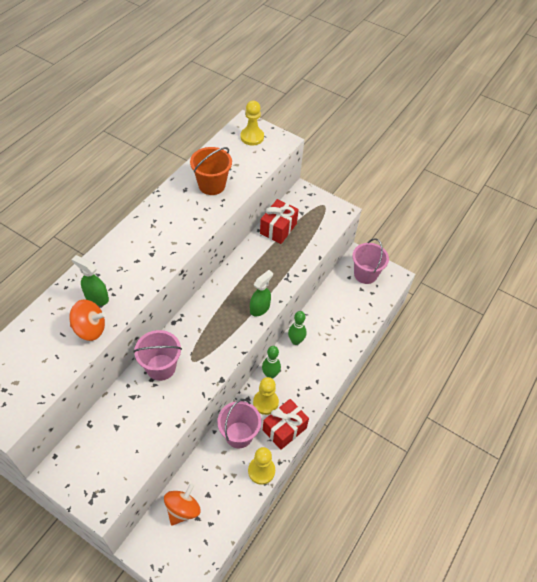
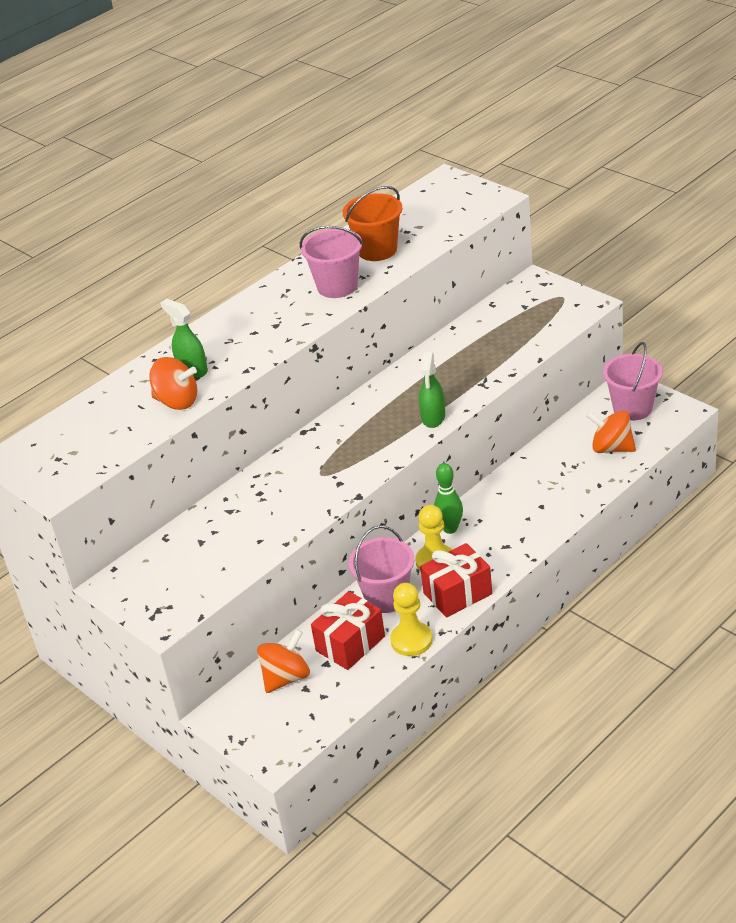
camera: 20 degrees right, 15 degrees down
(161, 367) = (275, 480): pink bucket -> pink bucket (337, 286)
(252, 137) = (450, 194): yellow pawn -> none
(260, 308) = (433, 418): green spray bottle -> green spray bottle turned 135 degrees clockwise
(278, 228) = (483, 325): red gift -> red gift (350, 643)
(295, 341) = (499, 489): green bowling pin -> none
(359, 306) = (611, 448): none -> orange spinning top

